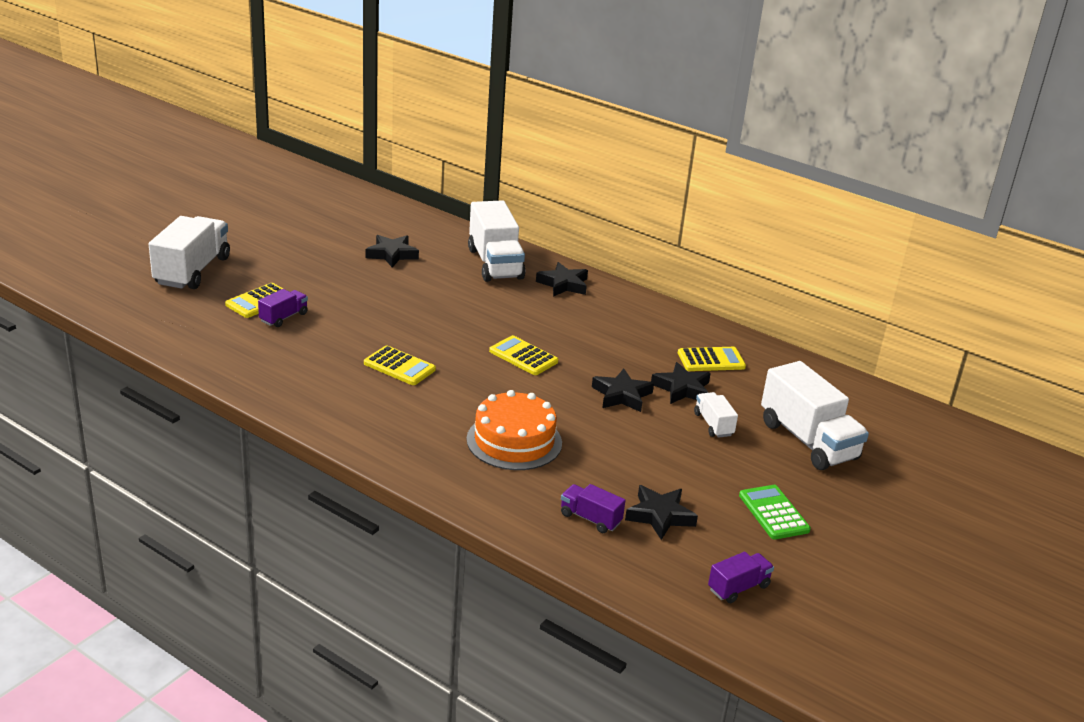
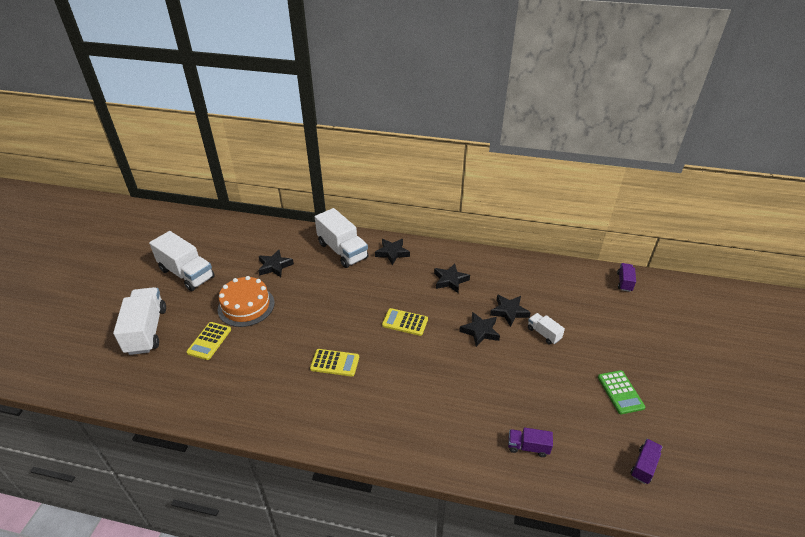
camera: 20 degrees left, 10 degrees up
(284, 317) = (234, 349): purple truck -> purple truck (624, 282)
(514, 441) = (443, 399): orange cake -> orange cake (246, 306)
(660, 516) = (564, 425): black star -> black star (450, 280)
(711, 360) = (509, 282): yellow calculator -> none
(773, 513) = (620, 392): green calculator -> green calculator turned 150 degrees counterclockwise
(808, 441) = (599, 325): white truck -> white truck (187, 274)

